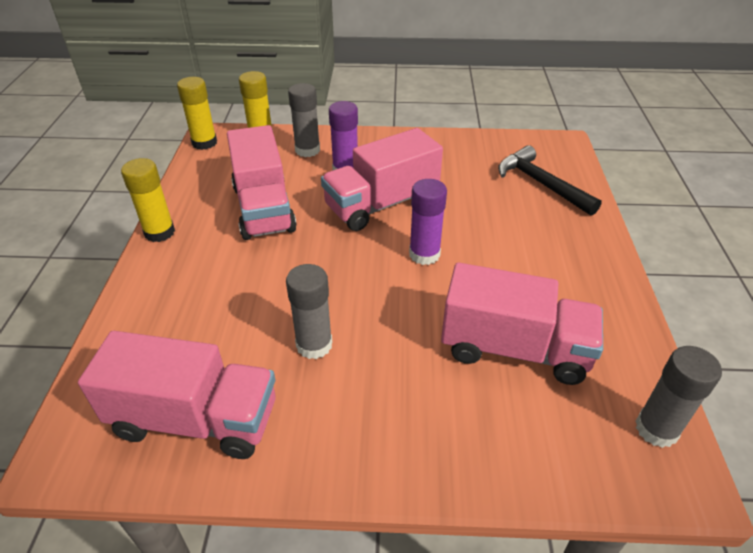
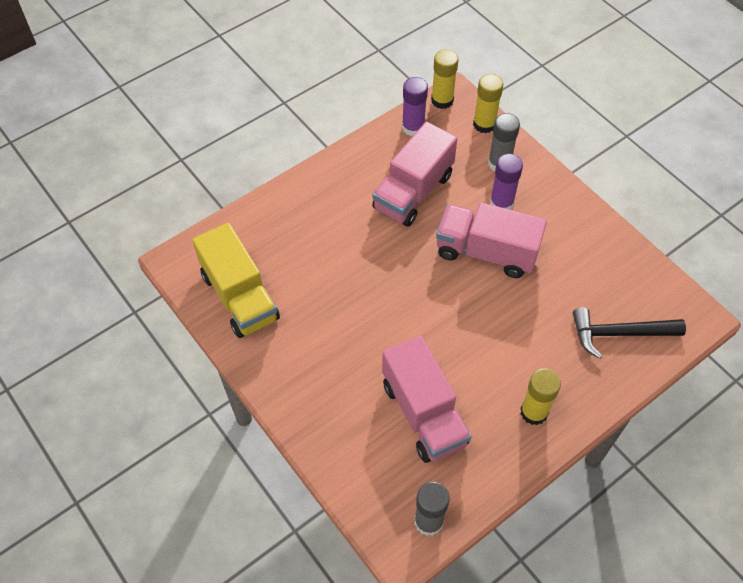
camera: 50 degrees right, 15 degrees up
(159, 232) = (339, 160): yellow glue stick -> yellow glue stick (534, 412)
(195, 419) = (240, 297): pink truck -> yellow truck
(314, 345) = (331, 310): grey glue stick -> none
(424, 254) = (460, 312): purple glue stick -> purple glue stick (413, 127)
(540, 184) = (618, 334): black hammer -> black hammer turned 105 degrees counterclockwise

